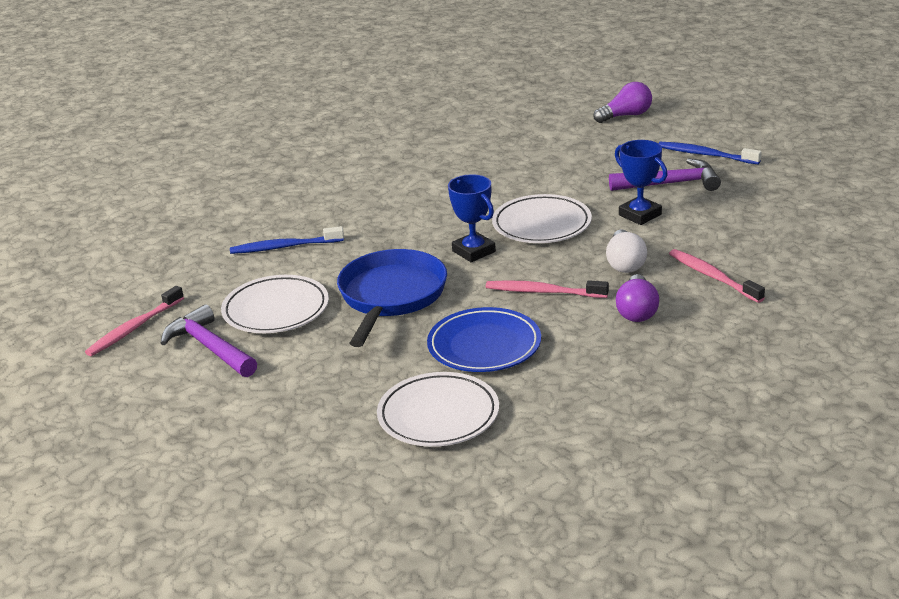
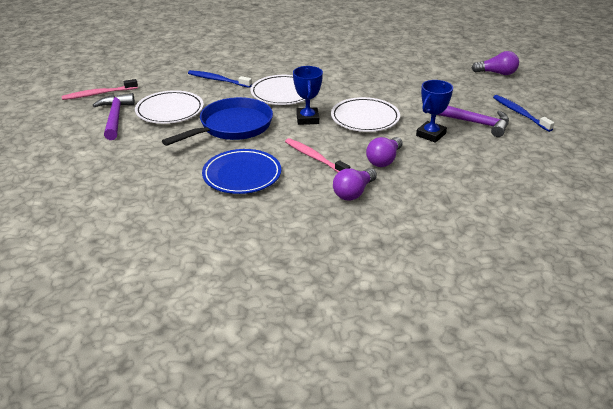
camera: 30 degrees right, 5 degrees up
(438, 415) = (166, 204): white plate -> white plate (282, 93)
(625, 263) = (384, 160): white light bulb -> purple light bulb
(640, 215) = (431, 134): blue trophy -> blue trophy turned 45 degrees clockwise
(713, 277) = (428, 191): pink toothbrush -> none

